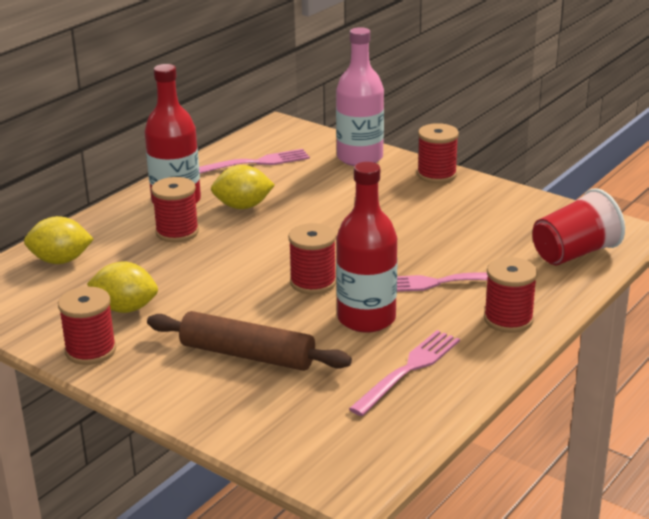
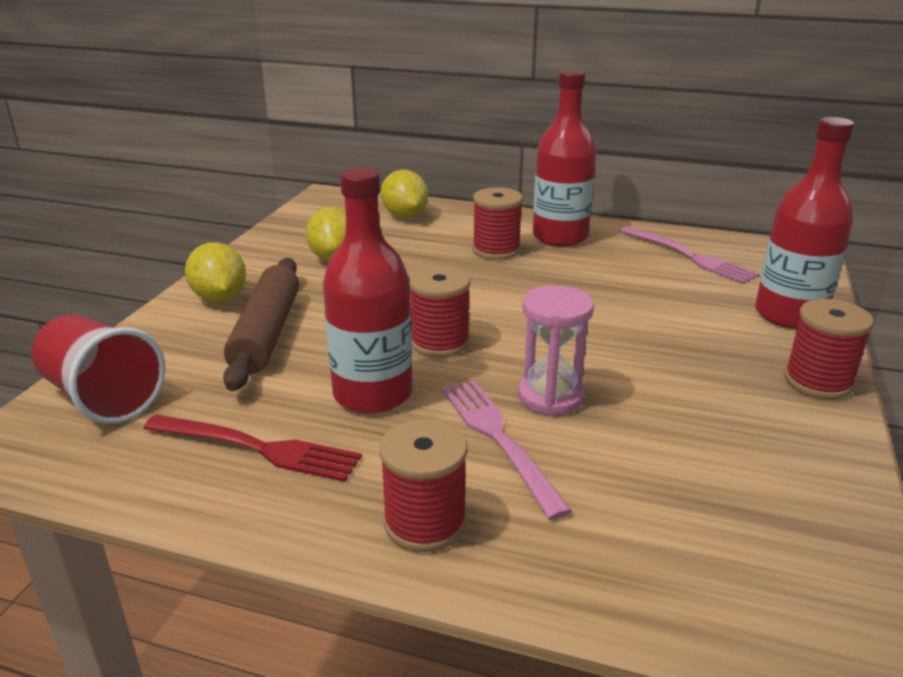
camera: 70 degrees right, 0 degrees up
(90, 350) = (255, 259): red spool -> none
(243, 206) = (581, 270): yellow lemon -> yellow lemon (220, 298)
(360, 158) = (789, 315): pink bottle -> red bottle
(406, 256) = (551, 397): none -> pink hourglass
(409, 369) = (260, 448): pink fork -> red fork
(574, 253) = (698, 575): red cup -> red cup (103, 397)

